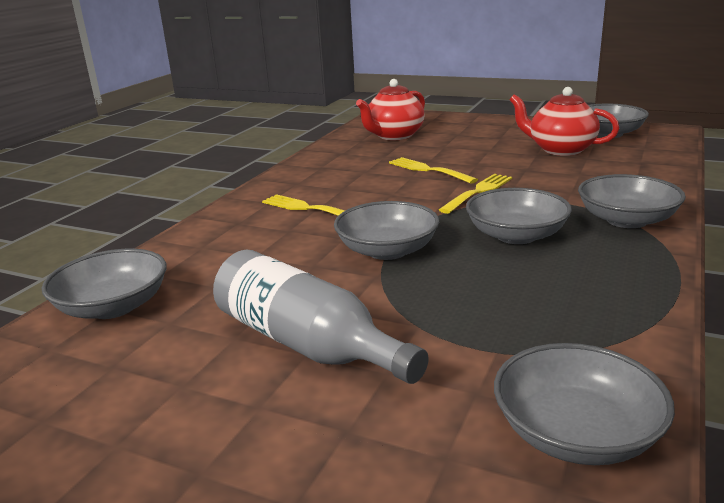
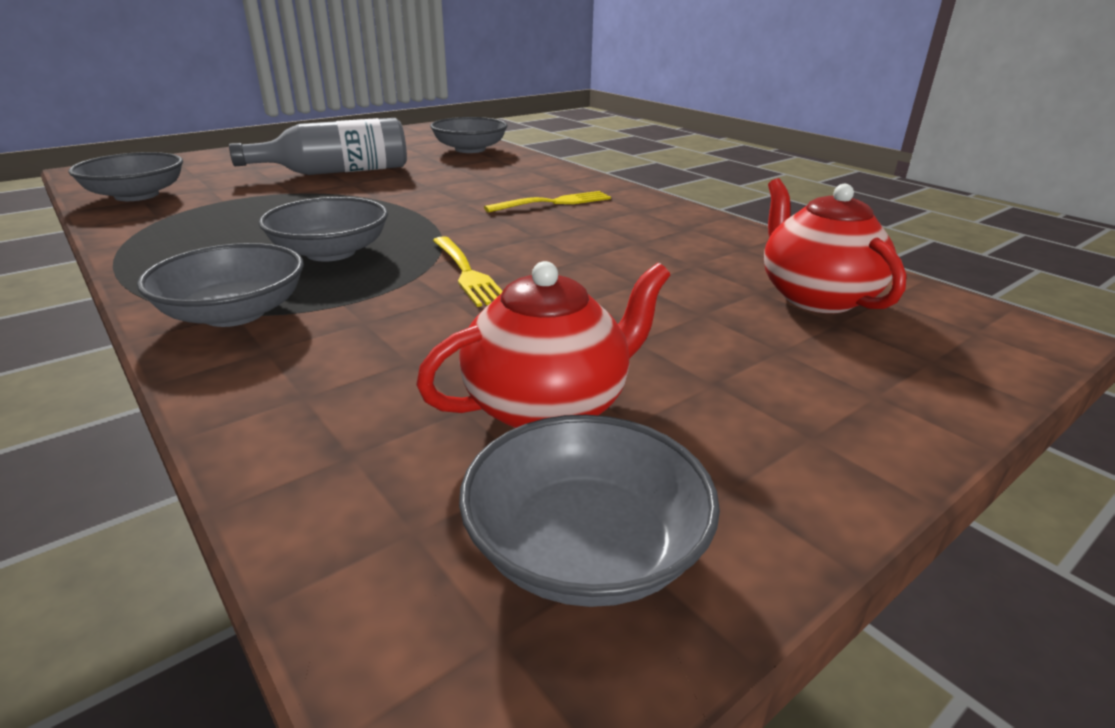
camera: 115 degrees right, 5 degrees up
(387, 250) = (408, 207): grey bowl -> none
(429, 170) = (592, 272): yellow fork -> none

